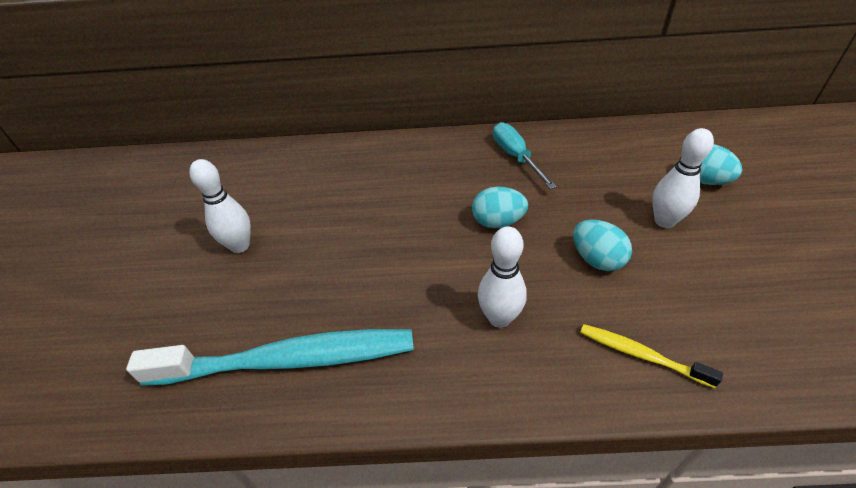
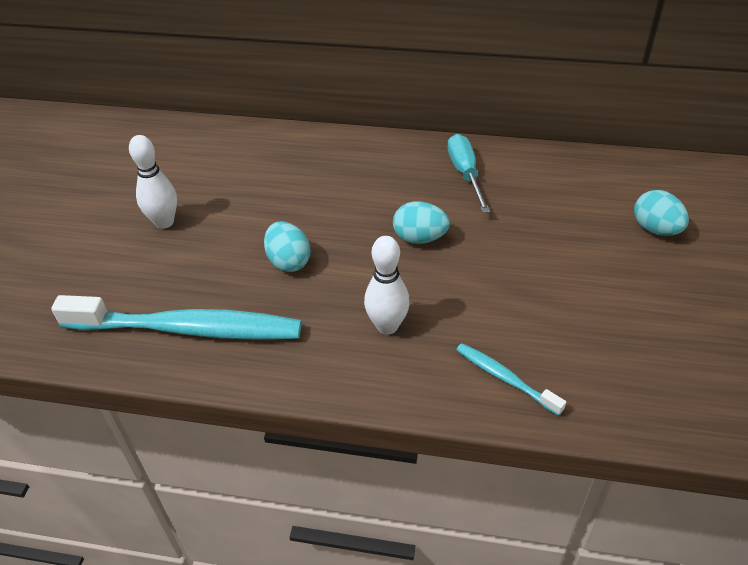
camera: 10 degrees right, 0 degrees up
(596, 260) = (503, 289): turquoise egg -> turquoise egg (288, 262)
(640, 354) = (505, 378): yellow toothbrush -> turquoise toothbrush
(664, 221) = (591, 264): white bowling pin -> none

